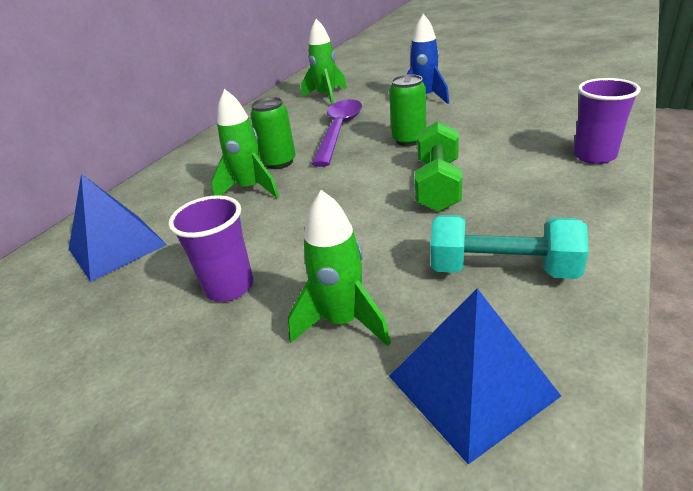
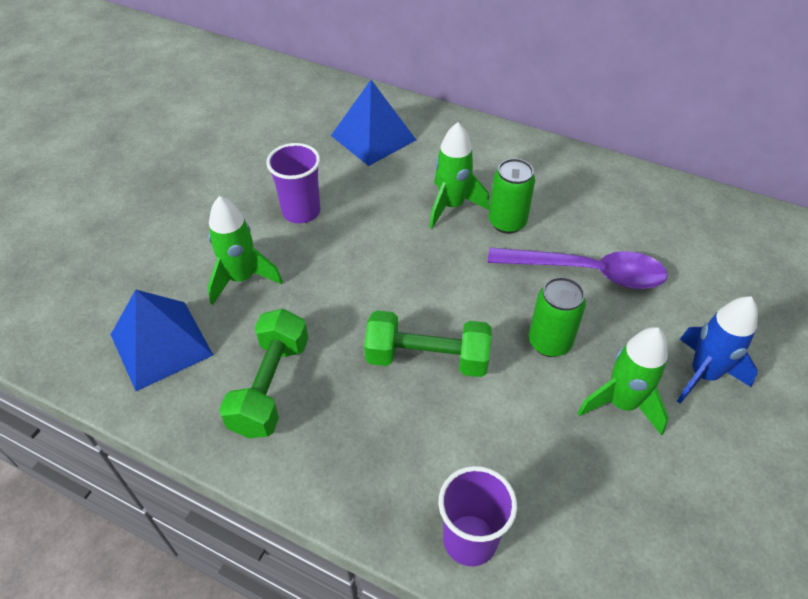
camera: 85 degrees right, 15 degrees up
(327, 97) = (714, 257): green rocket -> green rocket (621, 403)
(502, 269) = (270, 386): turquoise dumbbell -> green dumbbell

